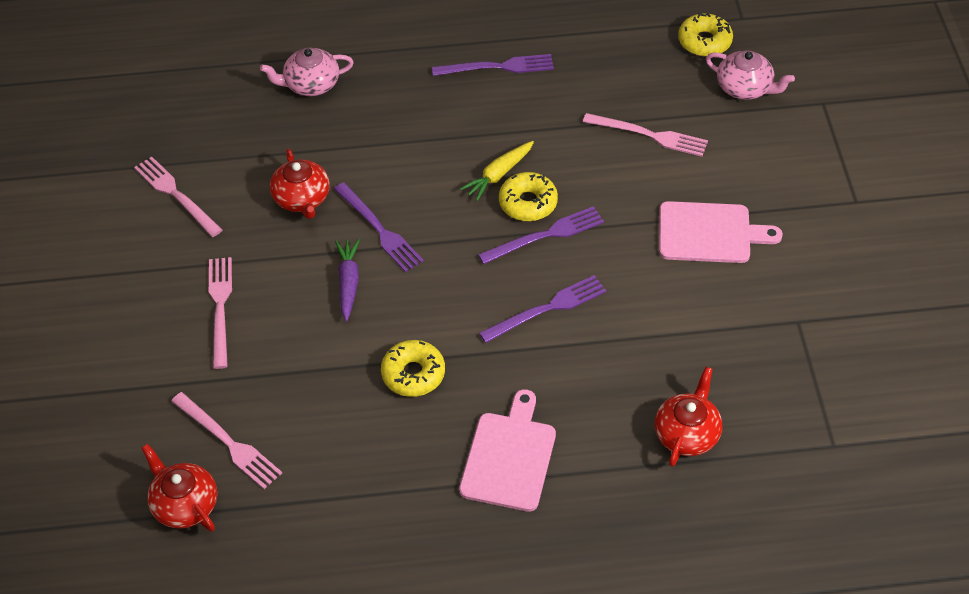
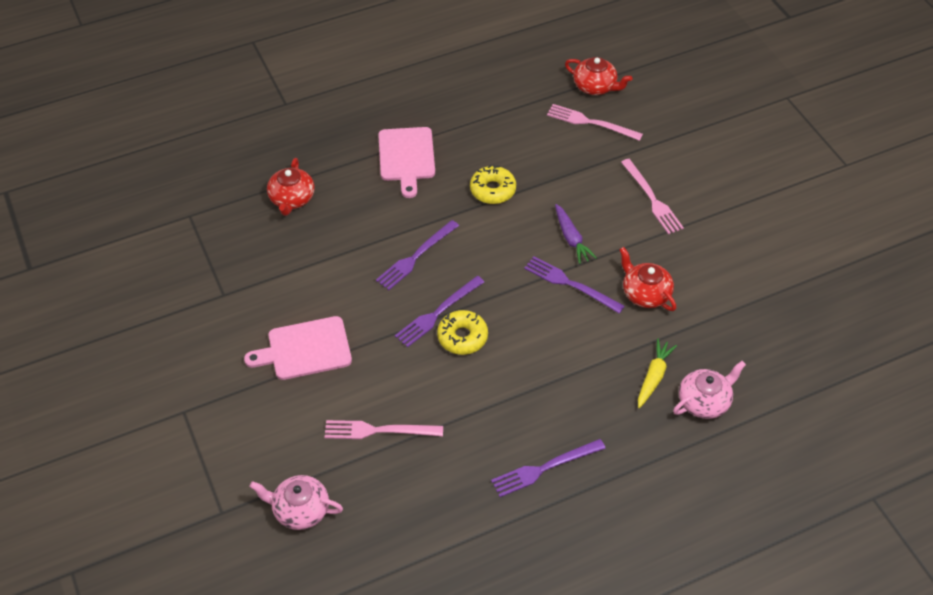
camera: 160 degrees right, 0 degrees up
(176, 195) = (744, 271): pink fork -> none
(498, 175) = (497, 356): yellow carrot -> yellow carrot (653, 376)
(704, 41) = (351, 558): yellow donut -> none

